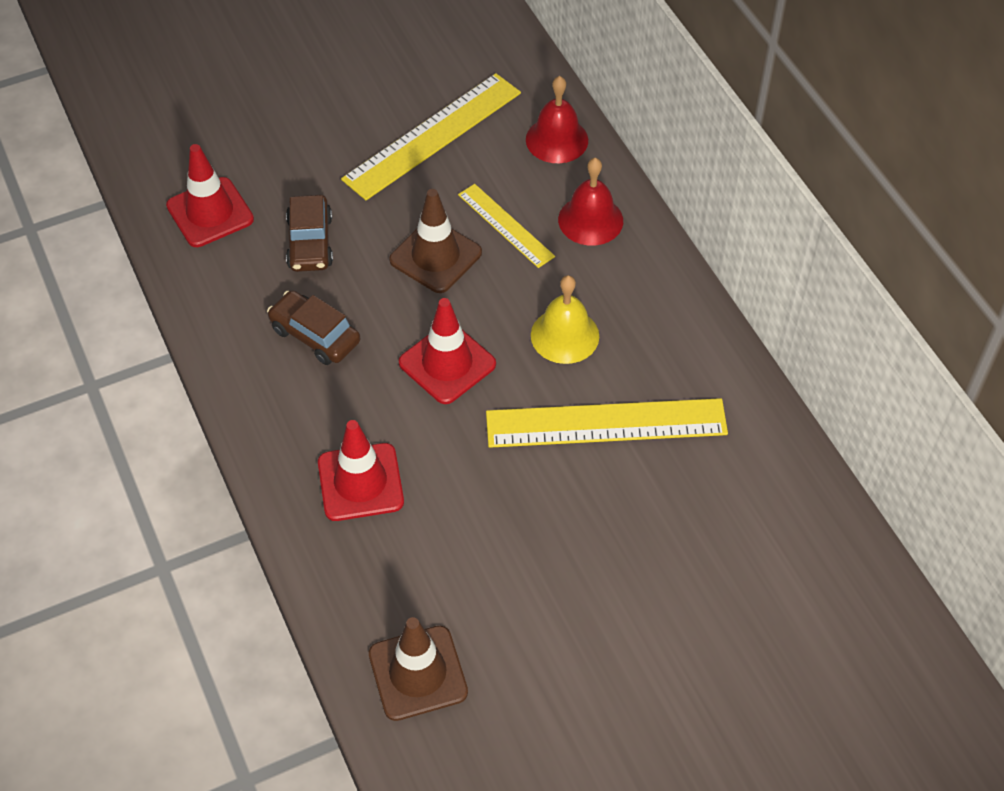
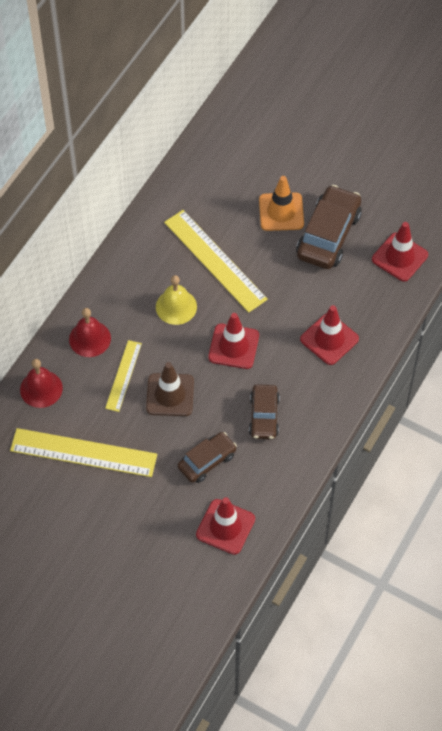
camera: 125 degrees left, 5 degrees up
(418, 673) = (399, 257): brown traffic cone -> red traffic cone
(537, 599) = (328, 235): none -> brown car
(629, 561) = (281, 212): none -> orange traffic cone

